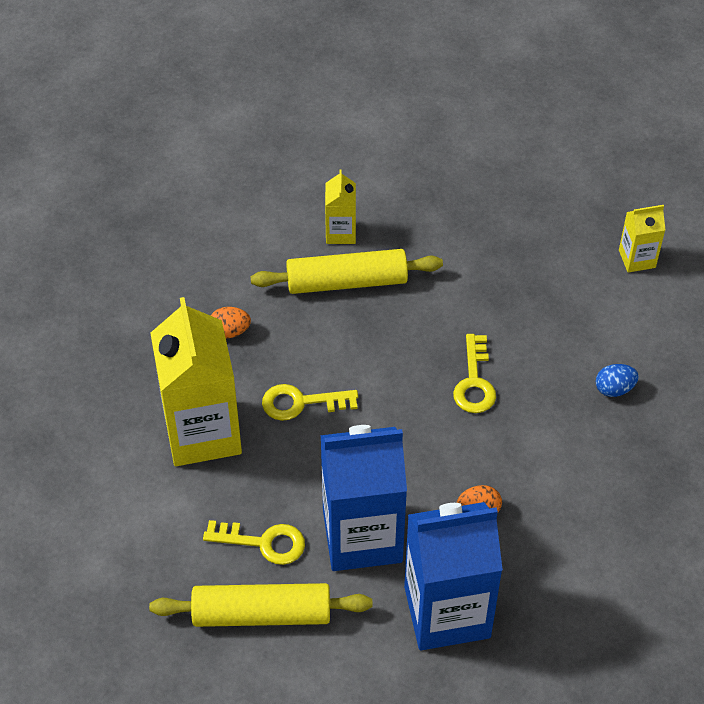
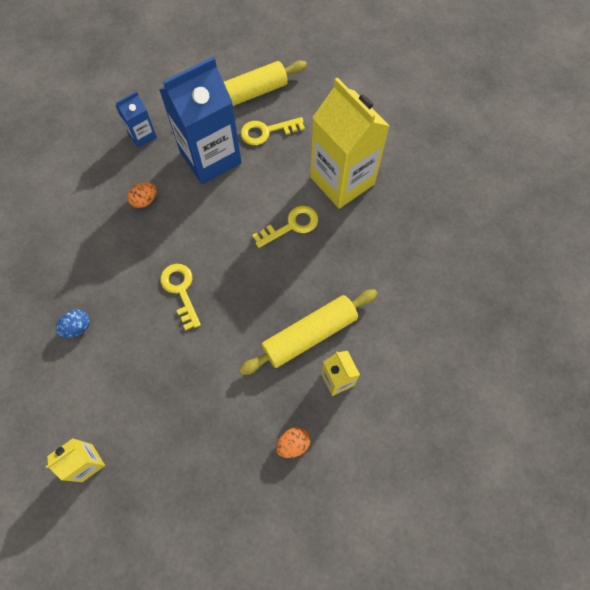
camera: 155 degrees right, 15 degrees up
(230, 331) = (368, 257): orange egg -> orange egg (293, 444)
(447, 612) = (142, 135): blue carton -> blue carton, size x0.47

